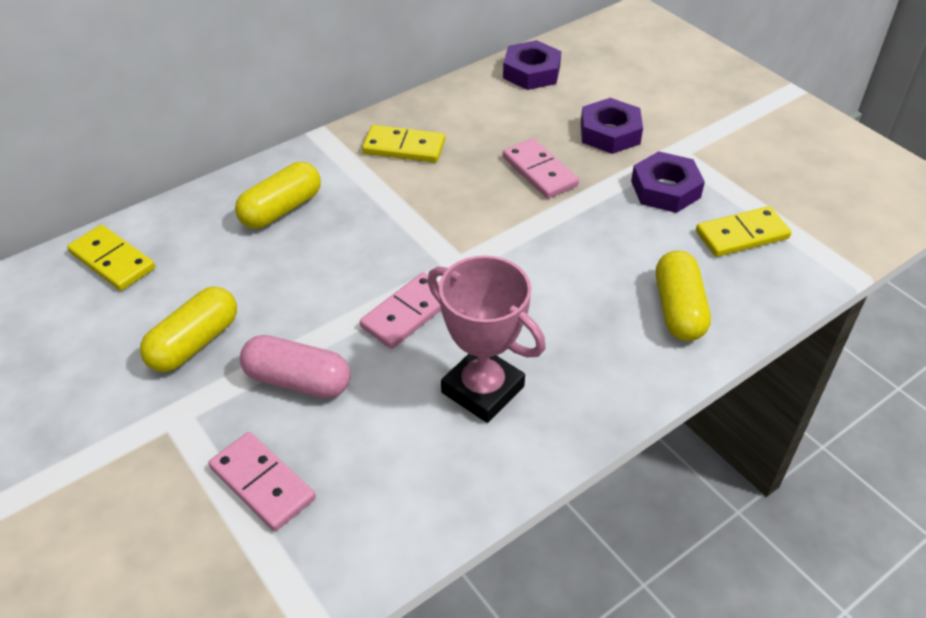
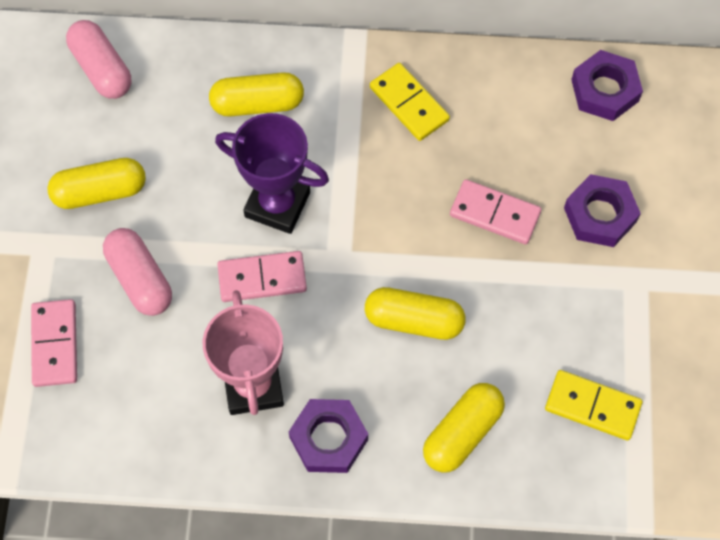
camera: 40 degrees right, 20 degrees up
(112, 261) = (102, 69): yellow domino -> pink capsule
(367, 259) = (277, 204): none -> purple trophy
(540, 171) = (495, 213): pink domino -> pink domino turned 75 degrees counterclockwise
(559, 265) = (414, 320): none -> yellow capsule
(665, 189) = (581, 312): purple nut -> purple nut (328, 438)

